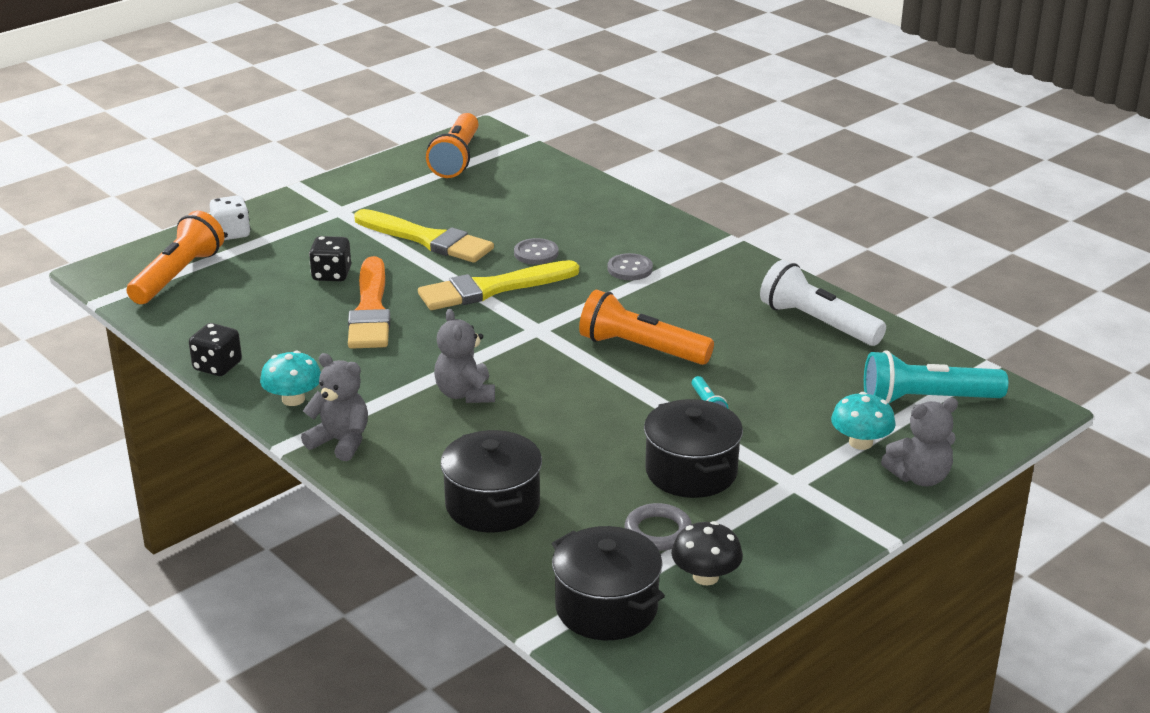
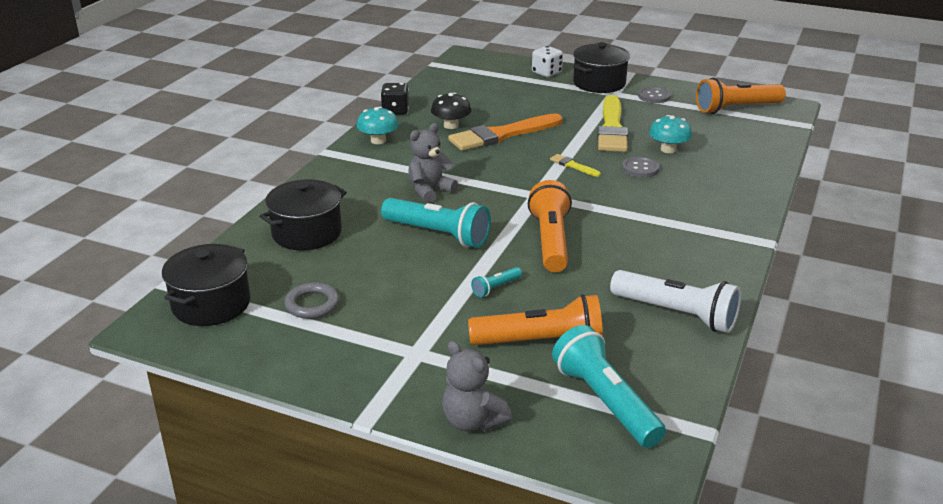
camera: 65 degrees right, 0 degrees up
(178, 275) = (482, 73): orange flashlight -> orange flashlight (540, 342)
(331, 275) = (531, 112): black dice -> none
(341, 442) = (343, 166): grey teddy bear -> none
(492, 288) = (573, 166): yellow brush -> yellow brush, size x0.43
(572, 413) = (438, 234): none -> turquoise flashlight
(630, 269) = (662, 209): grey button -> grey button (654, 96)
(691, 471) = (399, 301): black pot -> black pot (599, 83)
(705, 576) = (267, 338): black mushroom -> black mushroom (451, 125)
(818, 323) = (676, 314): white flashlight -> white flashlight turned 105 degrees clockwise
(860, 442) = (502, 376): turquoise mushroom -> turquoise mushroom (668, 149)

